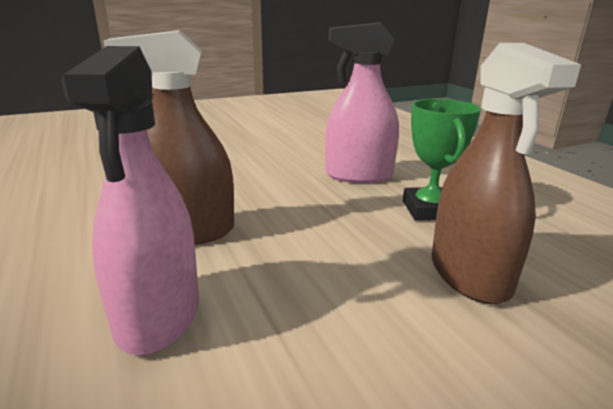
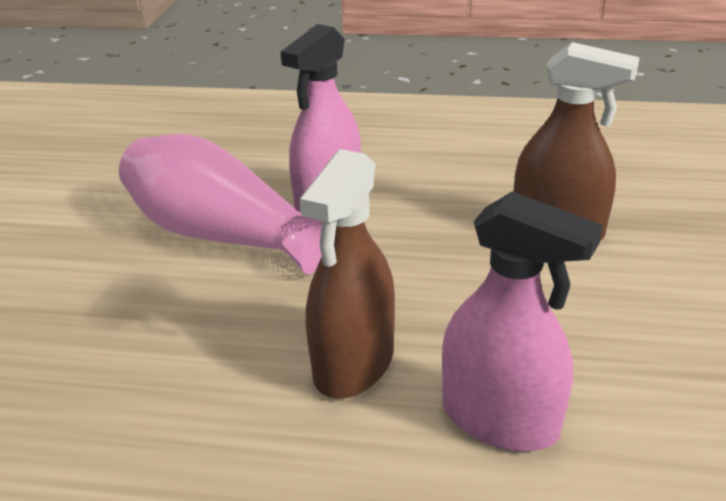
camera: 55 degrees left, 10 degrees up
(282, 159) = (222, 235): none -> pink vase
(429, 210) = (444, 198): green trophy -> none

